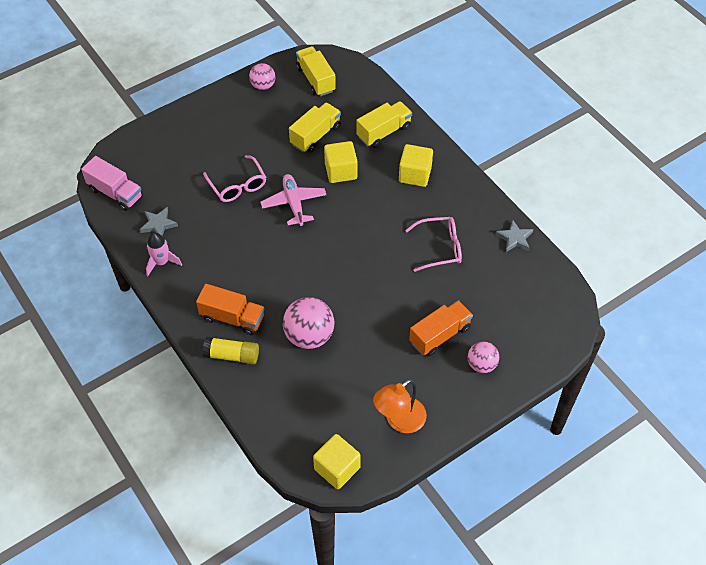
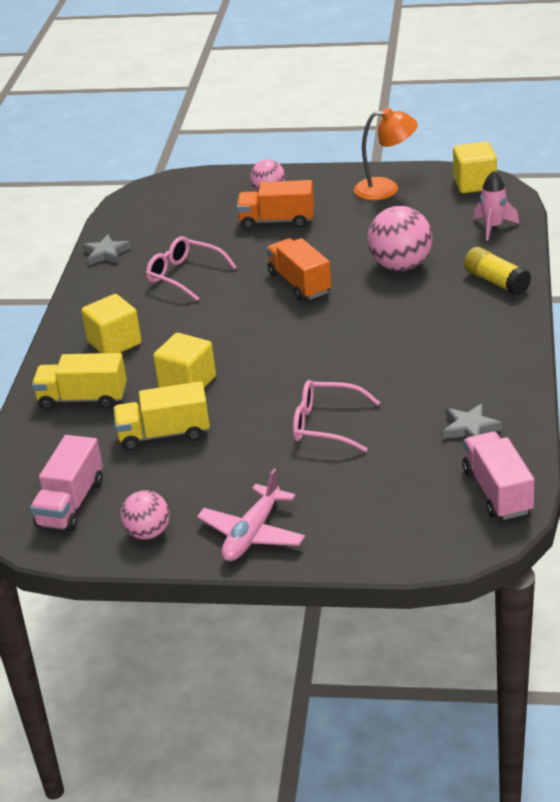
camera: 135 degrees left, 20 degrees down
(161, 262) = (501, 388): pink rocket -> pink rocket (493, 227)
(232, 318) = (466, 308): orange truck -> orange truck (299, 283)
(237, 185) = (326, 425): pink glasses -> pink glasses turned 90 degrees counterclockwise
(294, 203) = (281, 376): pink plane -> pink plane (252, 533)
(315, 79) = (71, 503): yellow truck -> pink truck

